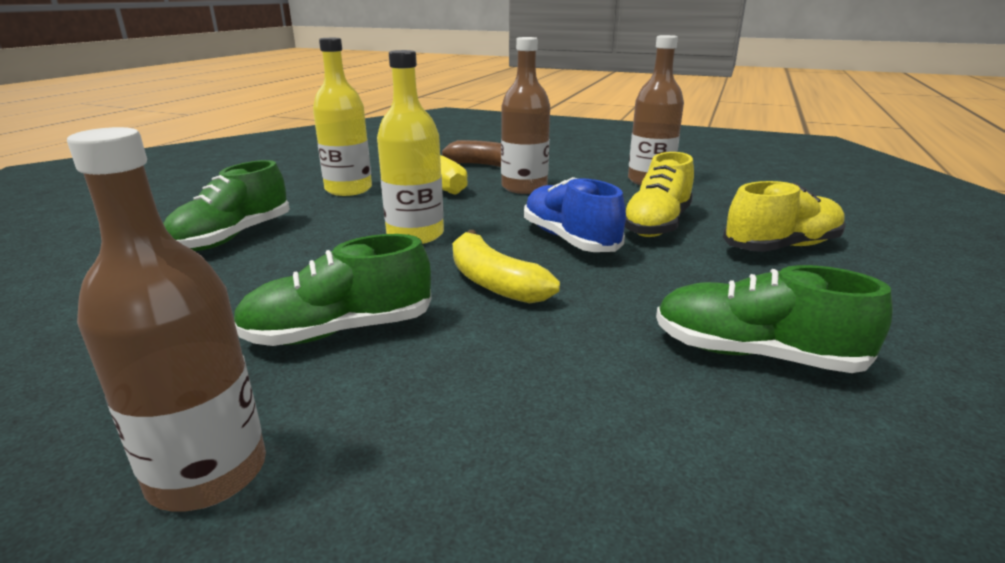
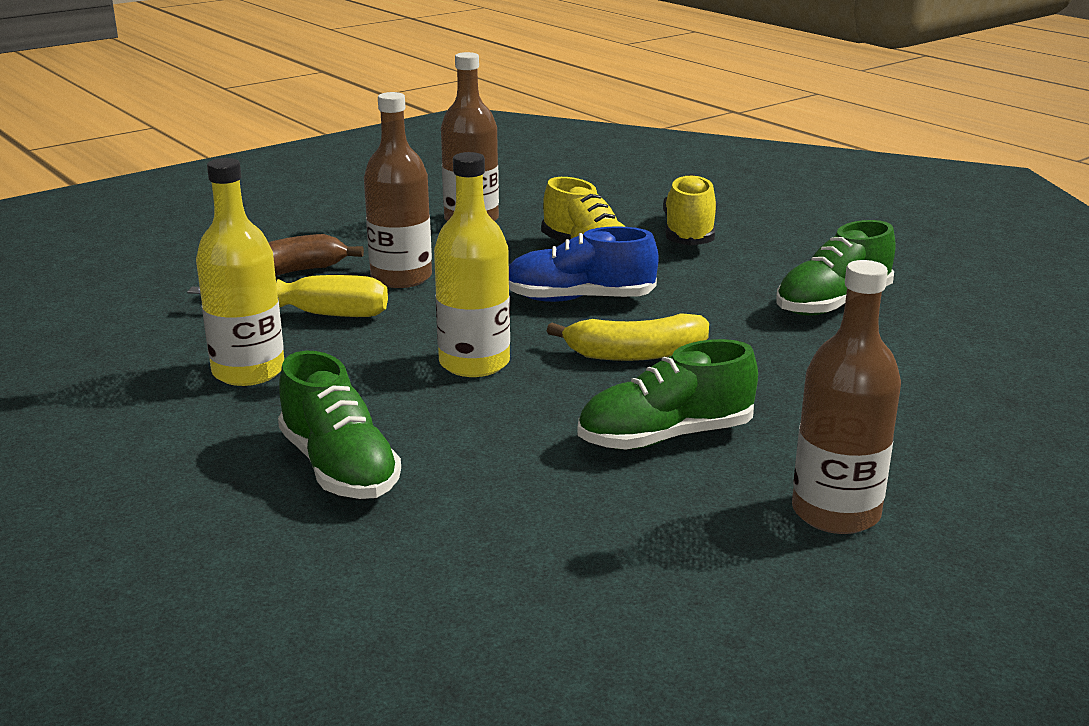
camera: 60 degrees left, 0 degrees up
(339, 331) = (665, 437): green shoe -> green shoe turned 60 degrees clockwise

